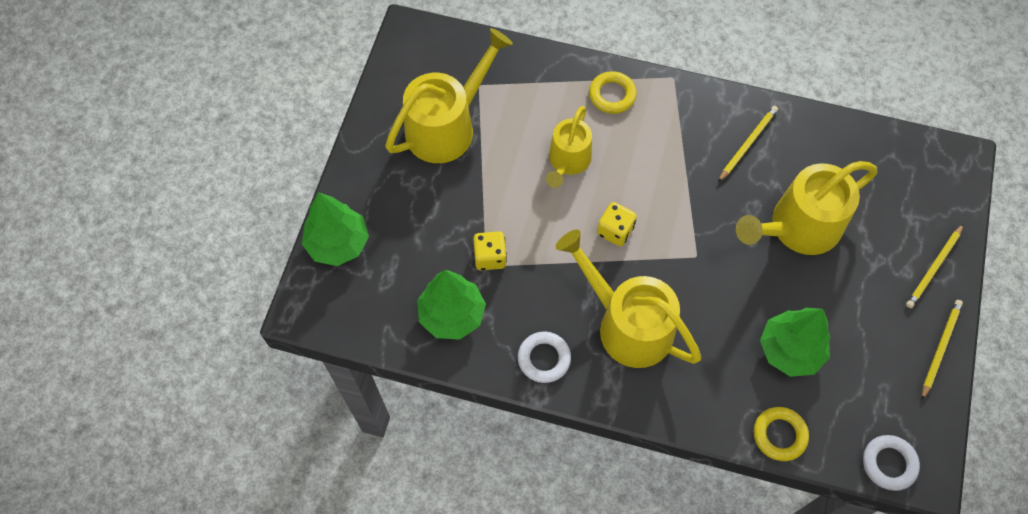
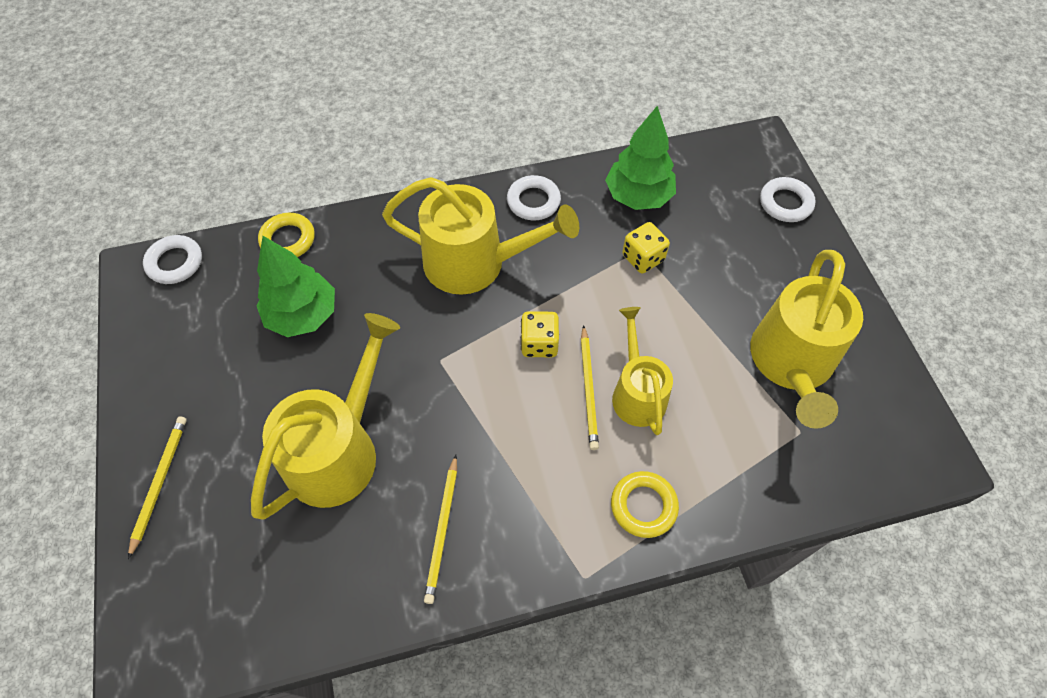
camera: 150 degrees right, 5 degrees down
(338, 243) = (785, 203): green tree -> white ring
(940, 348) = (138, 393): yellow pencil -> yellow pencil (588, 389)

